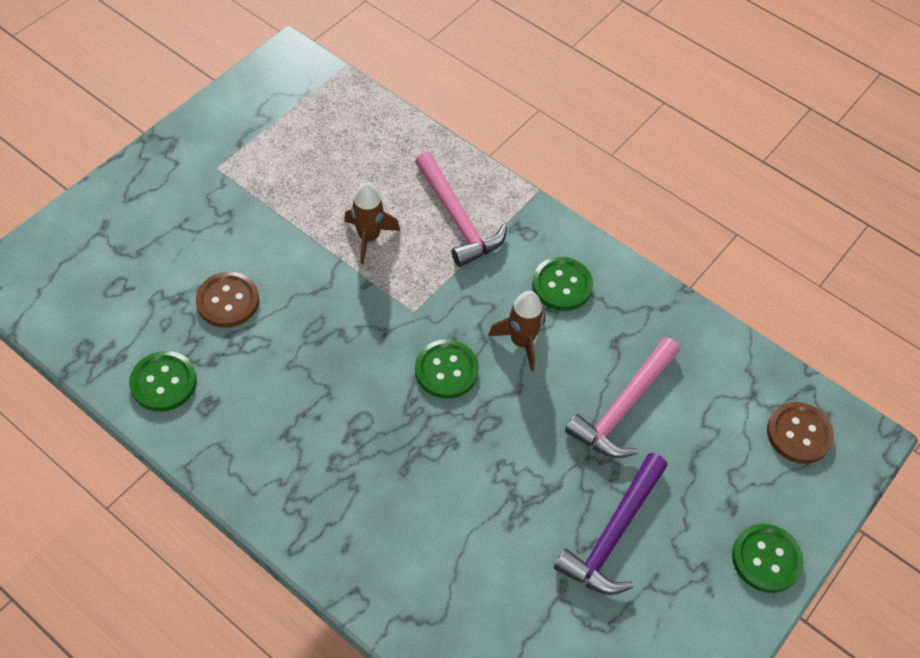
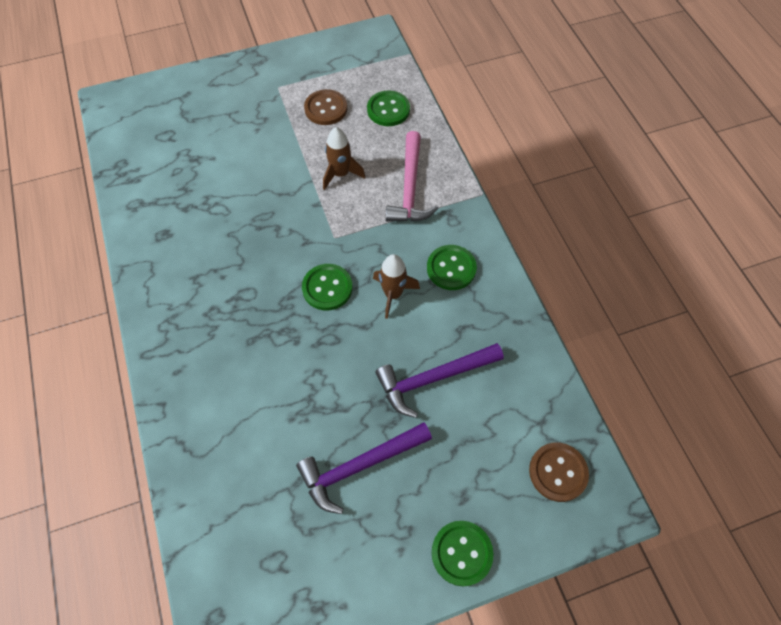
camera: 35 degrees right, 5 degrees up
(163, 382) = (148, 207): green button -> green button (388, 110)
(228, 301) = (223, 174): brown button -> brown button (326, 108)
(623, 407) = (433, 378): pink hammer -> purple hammer

